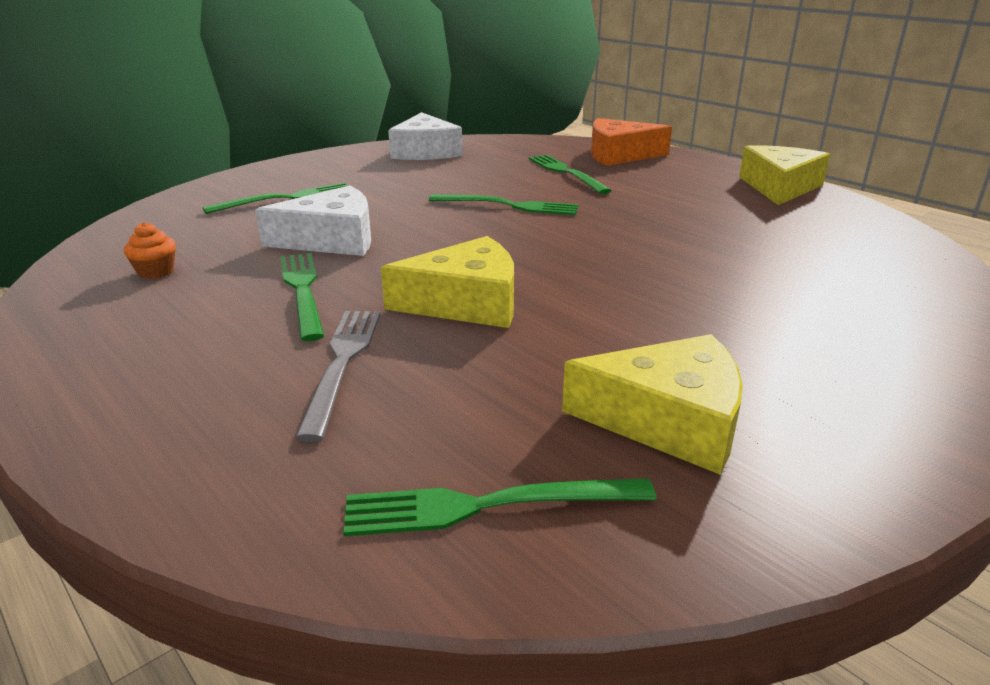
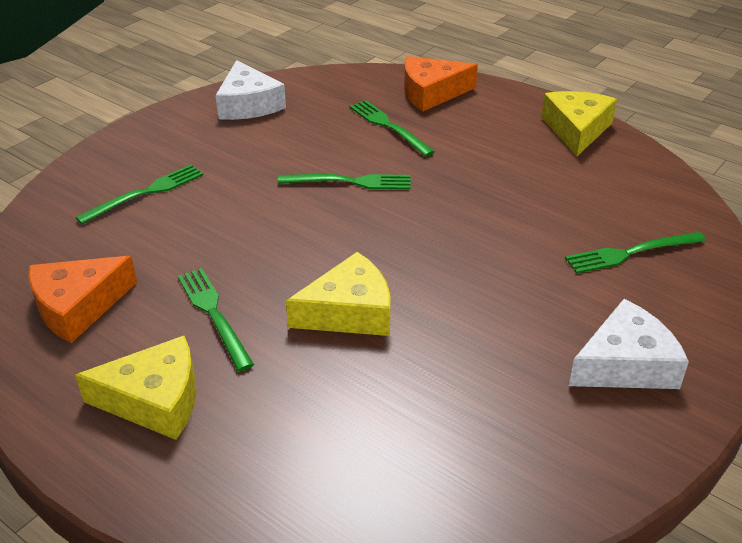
camera: 10 degrees left, 10 degrees up
(156, 272) = (78, 307): orange cupcake -> orange cheese
(332, 239) = (211, 246): white cheese -> white cheese (625, 364)
(342, 363) = (278, 390): grey fork -> none
(488, 505) = (419, 498): green fork -> green fork (631, 253)
(669, 420) = (519, 411): yellow cheese -> yellow cheese (155, 400)

